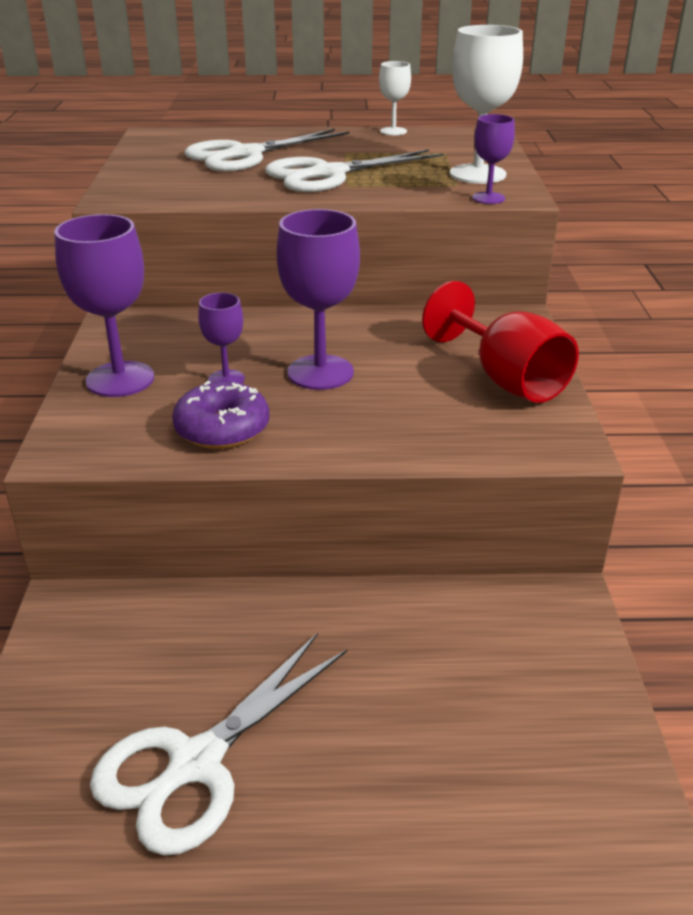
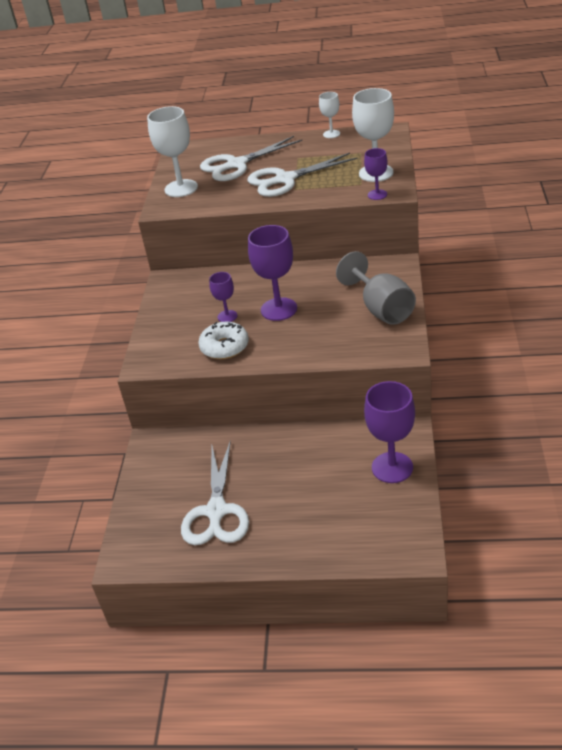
camera: 10 degrees right, 5 degrees up
(120, 379) = (170, 319): purple goblet -> purple goblet (392, 467)
(151, 176) = (181, 188): none -> white goblet
(196, 762) = (216, 511): white scissors -> white scissors turned 45 degrees counterclockwise
(222, 428) = (224, 347): purple donut -> white donut
(506, 379) = (381, 309): red goblet -> grey goblet

